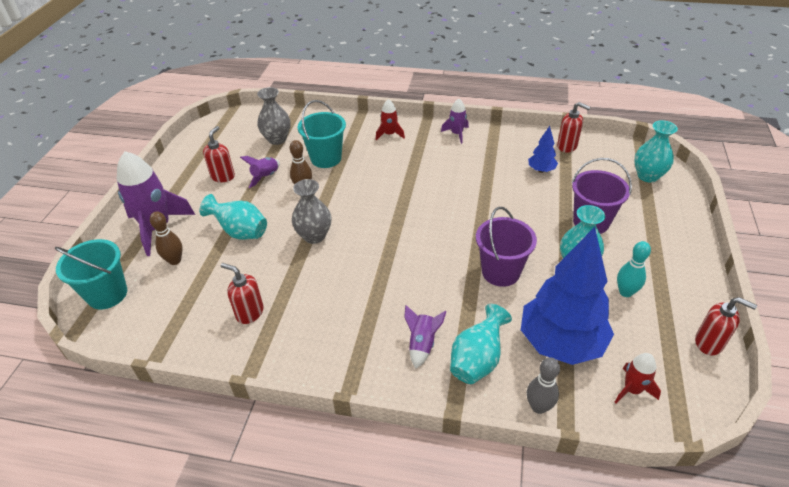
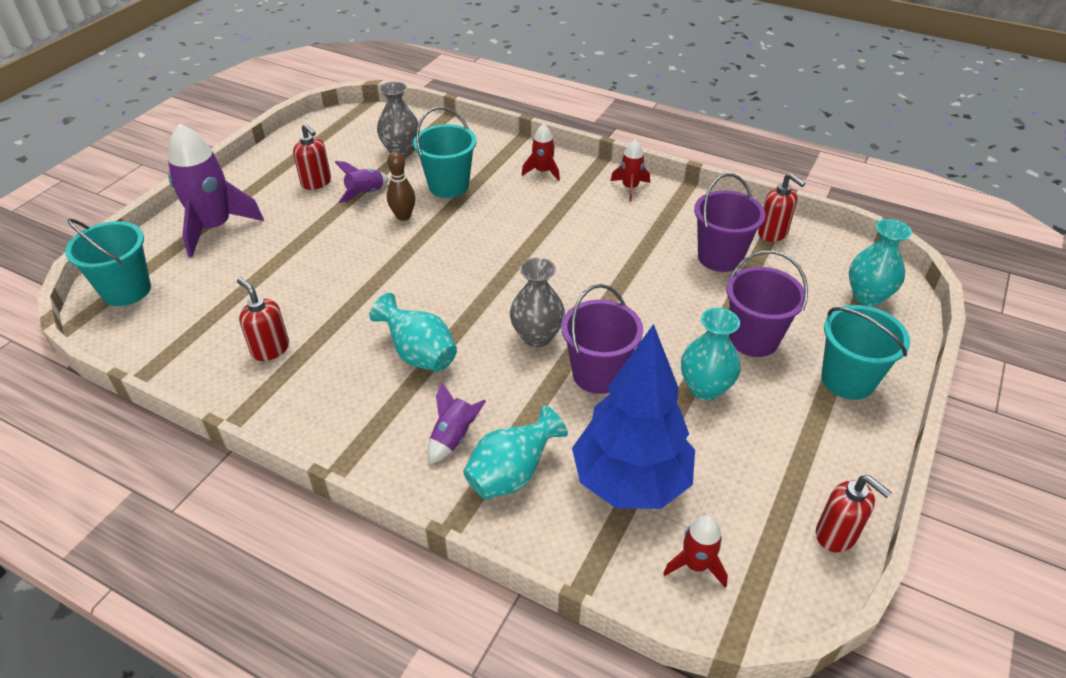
camera: 15 degrees right, 0 degrees up
(175, 260) = (216, 269): brown bowling pin -> none
(223, 176) = (316, 183): red soap dispenser -> red soap dispenser turned 105 degrees clockwise
(240, 232) = (305, 253): turquoise vase -> turquoise vase (419, 354)
(314, 236) = (388, 277): grey vase -> grey vase (537, 336)
(456, 134) = (630, 188): purple rocket -> red rocket
(538, 407) = (561, 552): grey bowling pin -> none
(541, 170) = (720, 257): blue tree -> purple bucket
(625, 292) = (753, 440): turquoise bowling pin -> none
(663, 236) = (847, 380): none -> turquoise bucket

